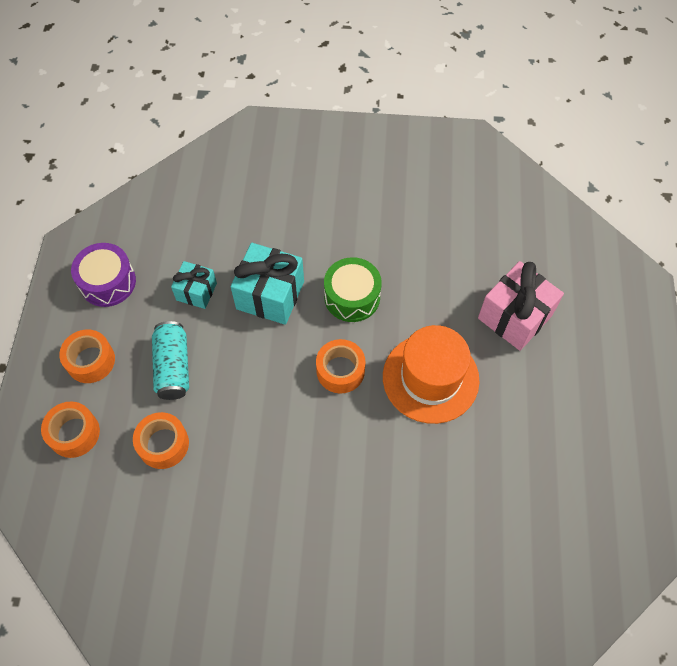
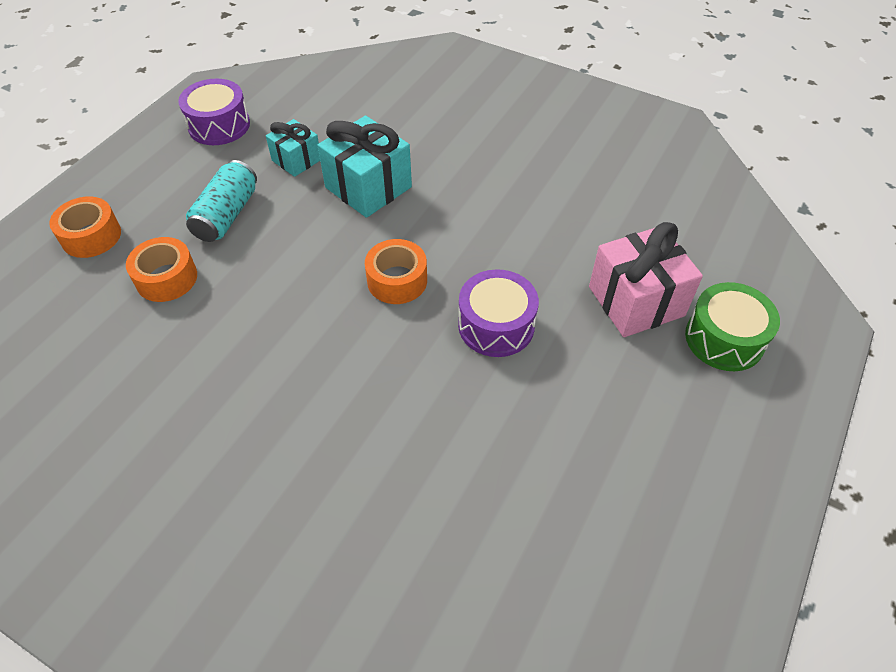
camera: 25 degrees right, 10 degrees down
(90, 361) = (154, 182): orange tape -> none
(352, 297) = (454, 218): green drum -> green drum (724, 339)
(430, 378) = (496, 325): orange hat -> purple drum

